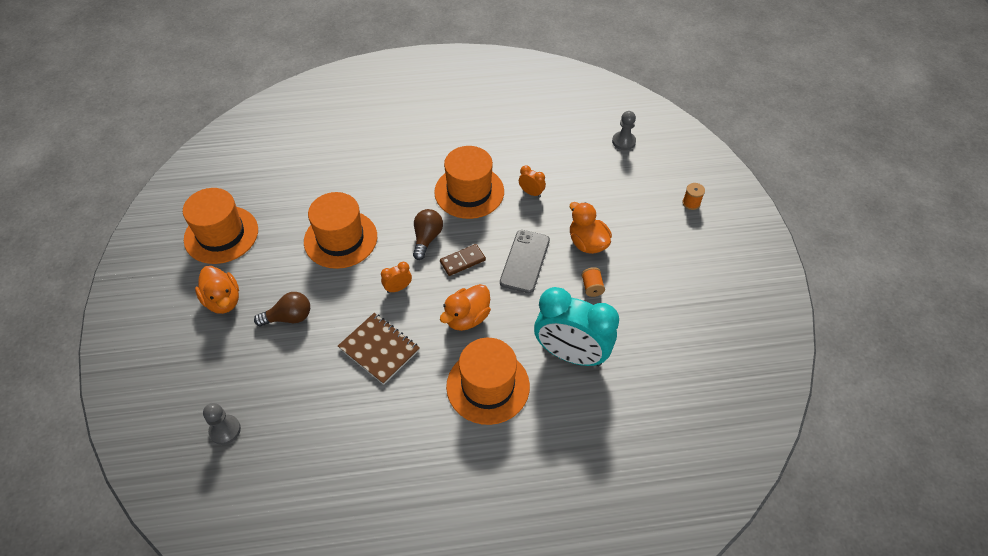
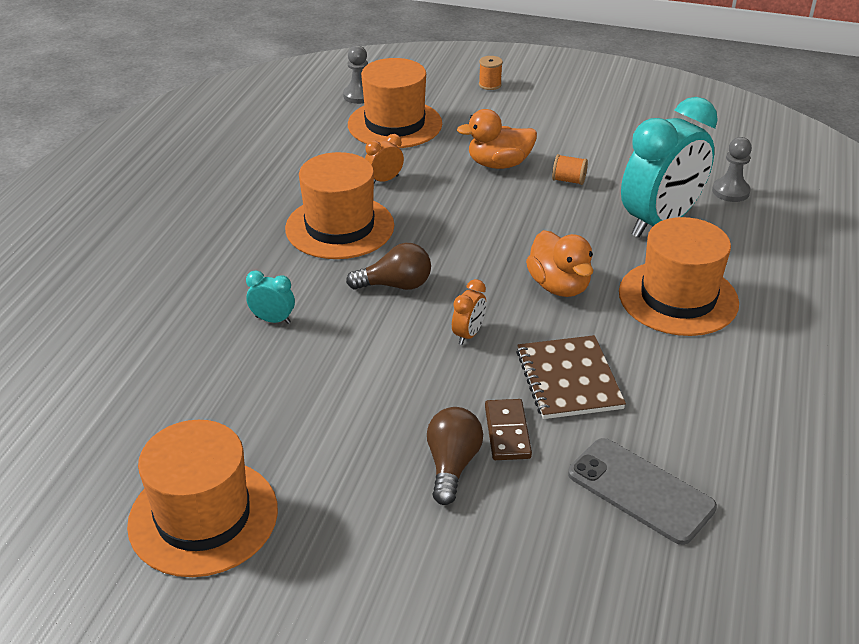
camera: 65 degrees left, 15 degrees down
(223, 300) = (362, 544): orange duck -> none
(225, 430) = (643, 595): grey pawn -> grey pawn (730, 191)
(340, 239) = (330, 370): orange hat -> orange hat (394, 124)
(370, 199) = (273, 320): none -> turquoise clock
(379, 349) = (568, 379): brown notebook -> brown notebook turned 75 degrees counterclockwise
(398, 288) = (468, 334): orange clock -> orange clock turned 150 degrees counterclockwise
(427, 238) = (395, 285): brown light bulb -> brown light bulb turned 135 degrees clockwise
(462, 261) = (460, 264): brown domino -> brown domino (507, 432)
(525, 261) = (495, 216): grey phone -> grey phone (640, 490)

